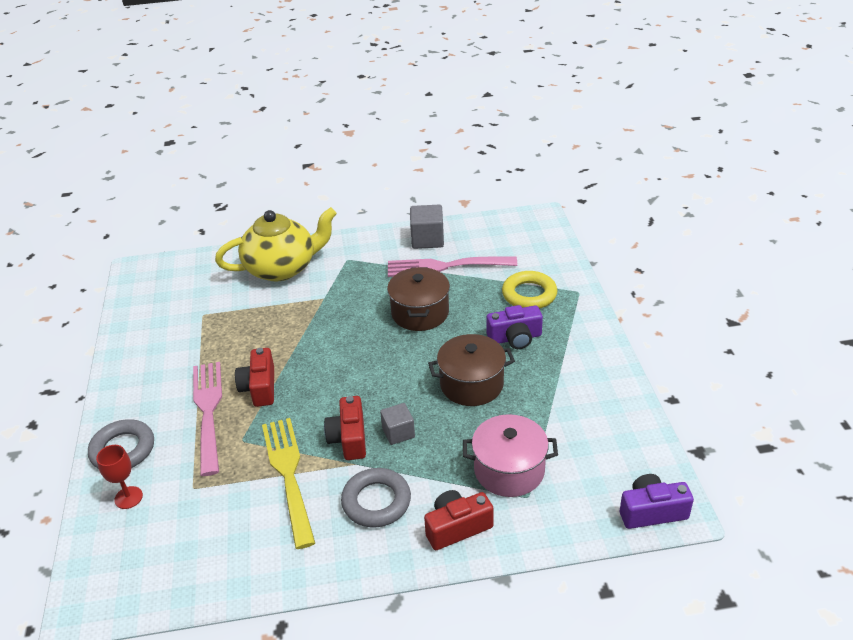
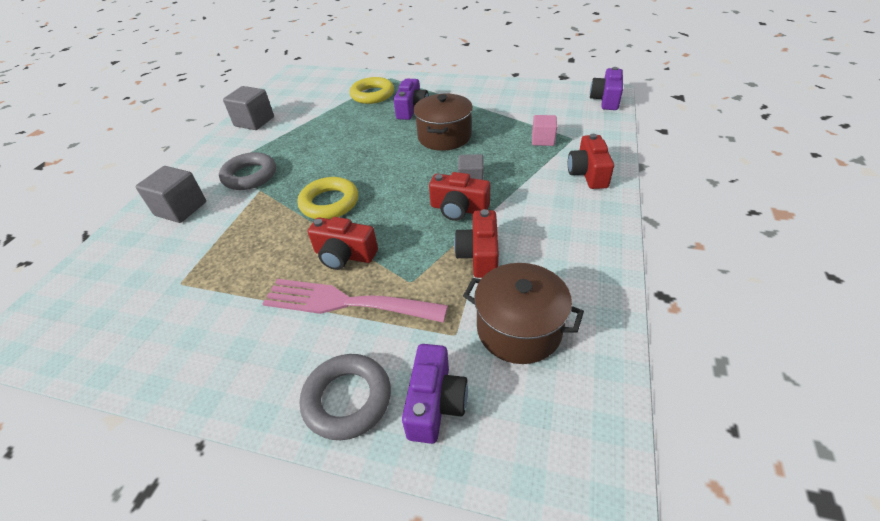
camera: 65 degrees left, 5 degrees up
(128, 497) = (435, 403): red goblet -> purple camera
(282, 268) = (181, 209): yellow teapot -> grey cube
(288, 474) = (479, 255): yellow fork -> red camera
(323, 348) = (329, 203): none -> yellow ring
(376, 501) = (542, 208): grey ring -> grey ring (250, 176)
(420, 313) = (340, 143): brown pot -> brown pot (519, 329)
(445, 266) = (298, 121): pink fork -> none
(509, 470) = (543, 140): pink pot -> pink cube

